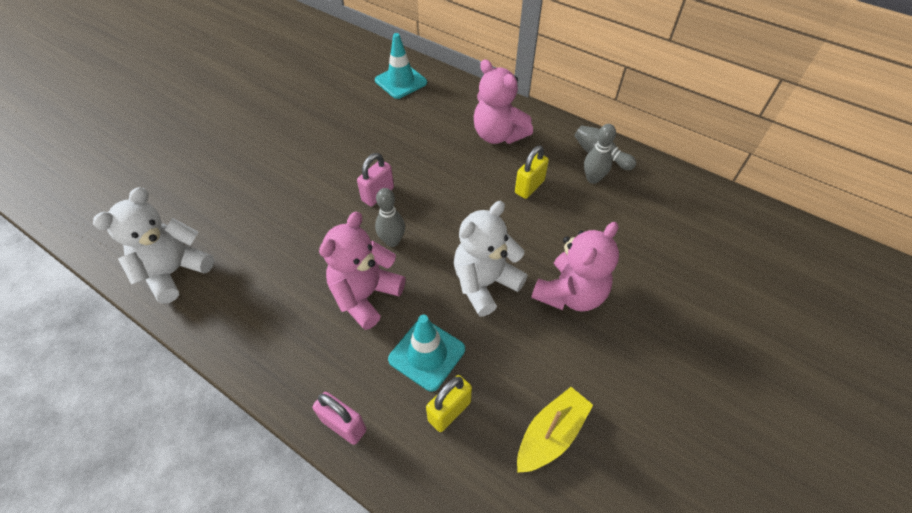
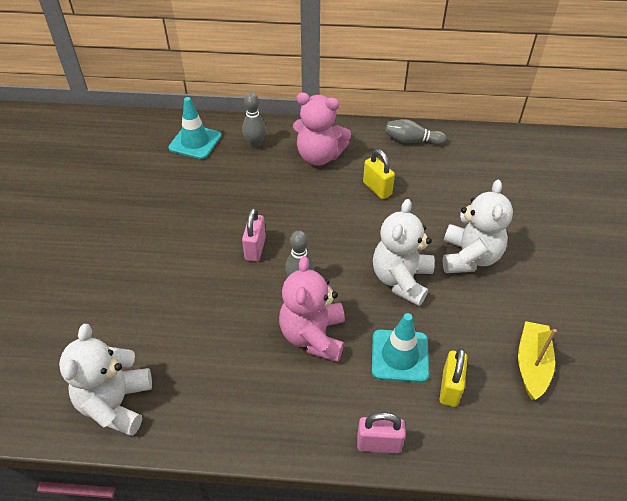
camera: 30 degrees left, 5 degrees down
(529, 187) = (377, 189): yellow padlock -> yellow padlock turned 45 degrees counterclockwise
(570, 294) = (469, 257): pink teddy bear -> white teddy bear
(593, 178) = (420, 162): grey bowling pin -> grey bowling pin (255, 144)

